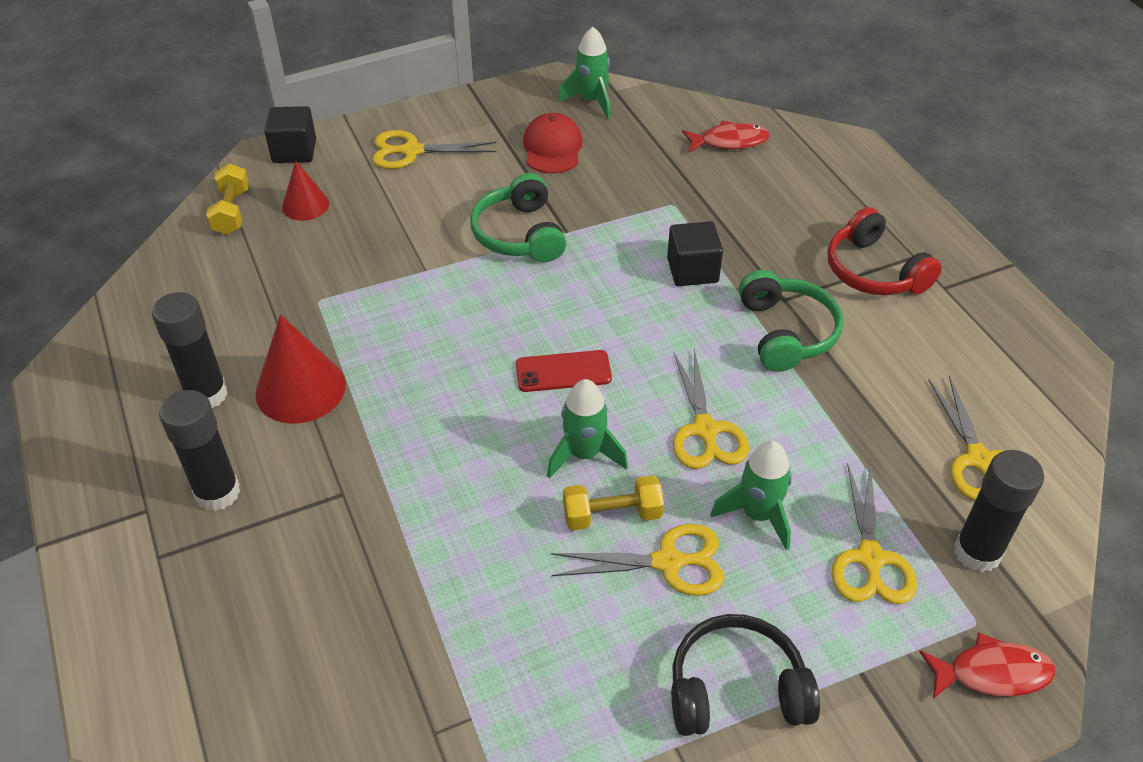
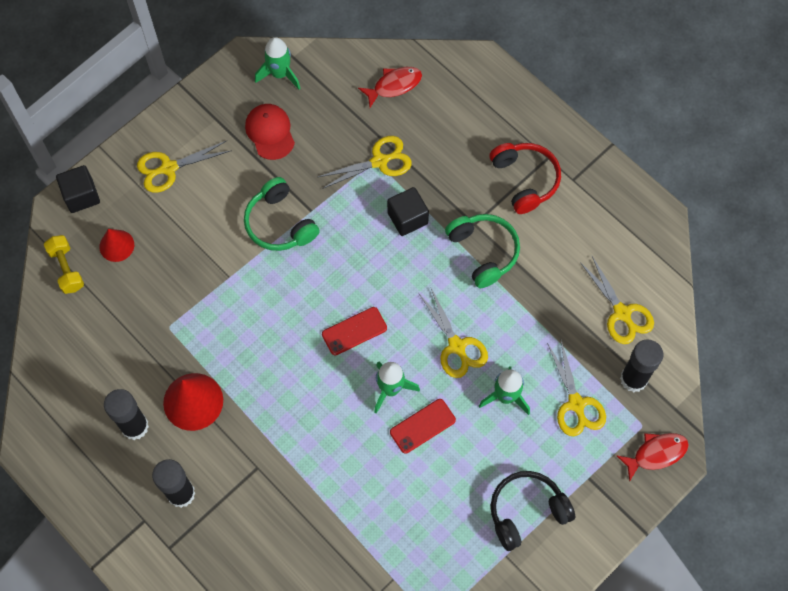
camera: 20 degrees left, 20 degrees up
(612, 515) = (422, 426): yellow dumbbell -> red phone
(668, 562) = (465, 446): yellow scissors -> yellow scissors (379, 161)
(874, 271) = (525, 180): red headphones -> red headphones turned 150 degrees counterclockwise

